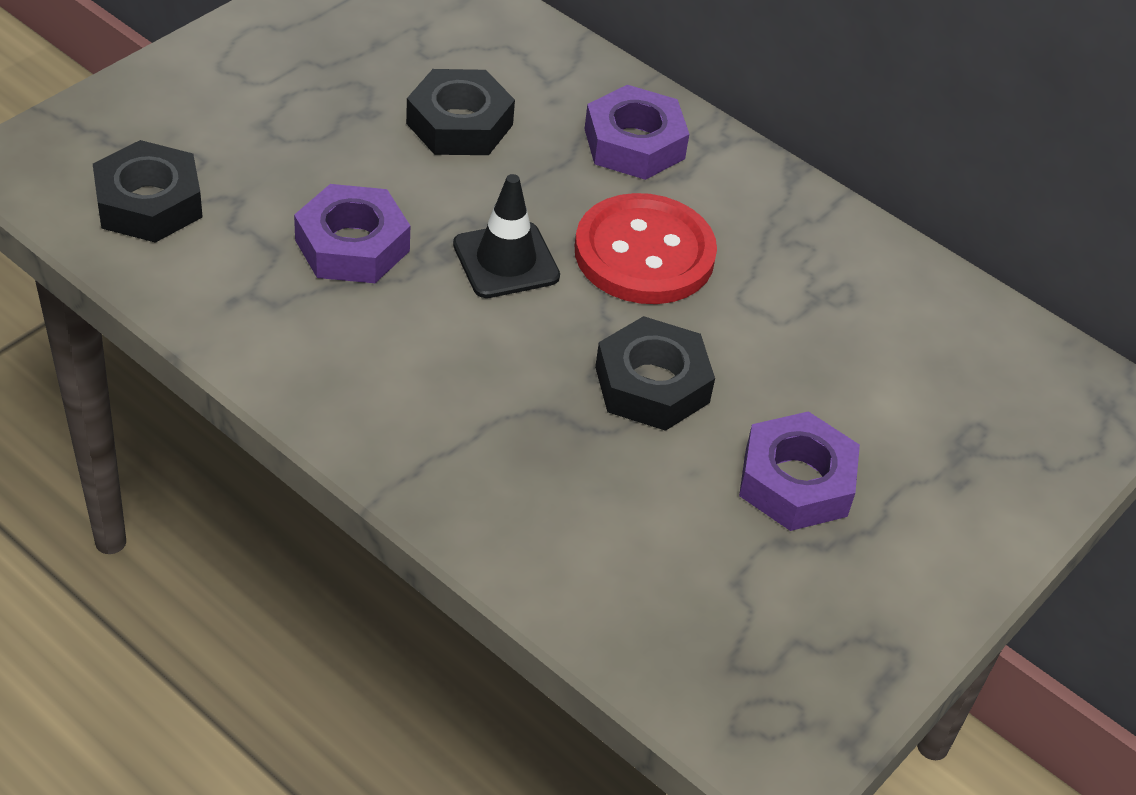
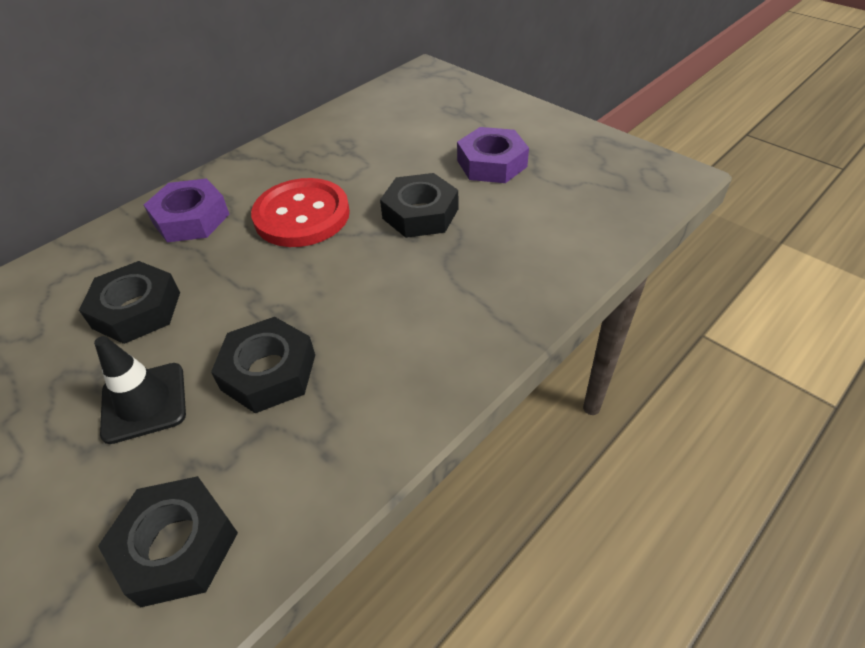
camera: 80 degrees left, 0 degrees up
(352, 245) = (268, 372): purple nut -> black nut
(506, 260) = (299, 280): black traffic cone -> black traffic cone (144, 402)

